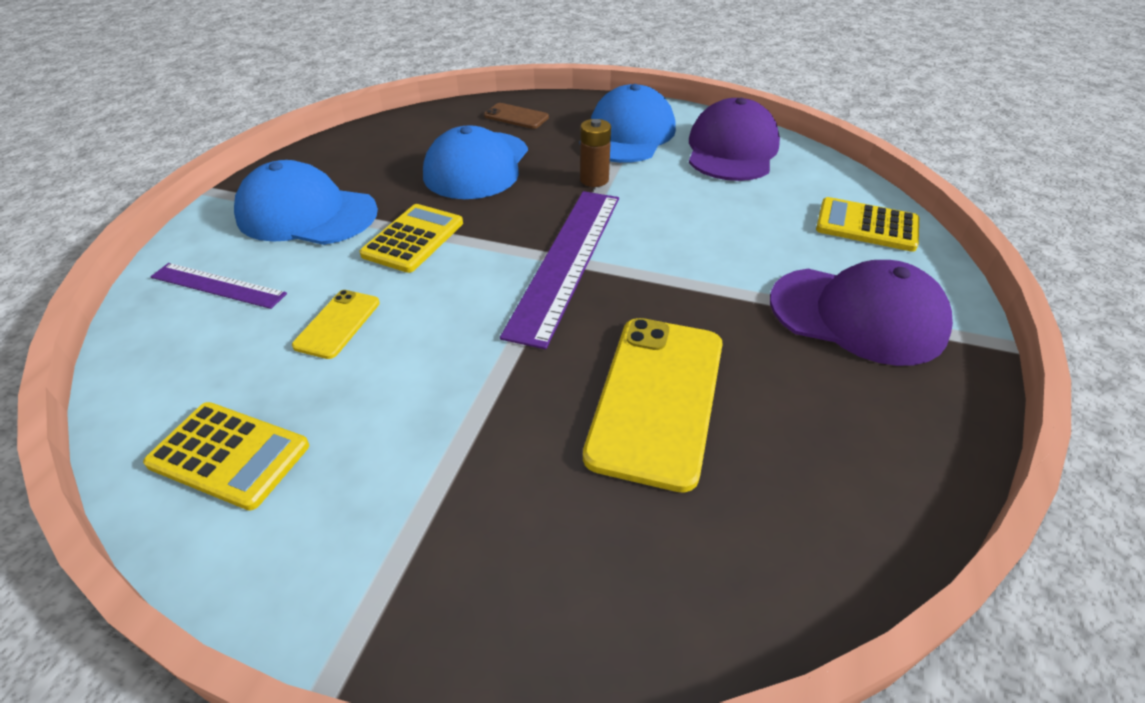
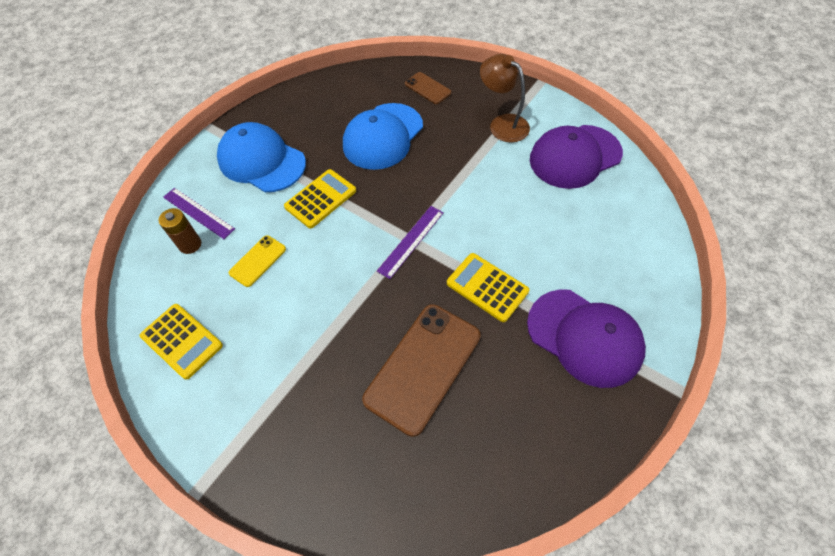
camera: 20 degrees right, 15 degrees up
(566, 260) = (411, 241): purple ruler -> purple ruler, size x0.55
(594, 180) = (459, 167): brown battery -> brown battery (190, 244)
(627, 134) = (502, 124): blue cap -> brown lamp
(657, 398) = (423, 367): yellow phone -> brown phone
(731, 150) = (575, 156): purple cap -> purple cap turned 150 degrees counterclockwise
(866, 225) = (638, 257): yellow calculator -> yellow calculator (487, 287)

